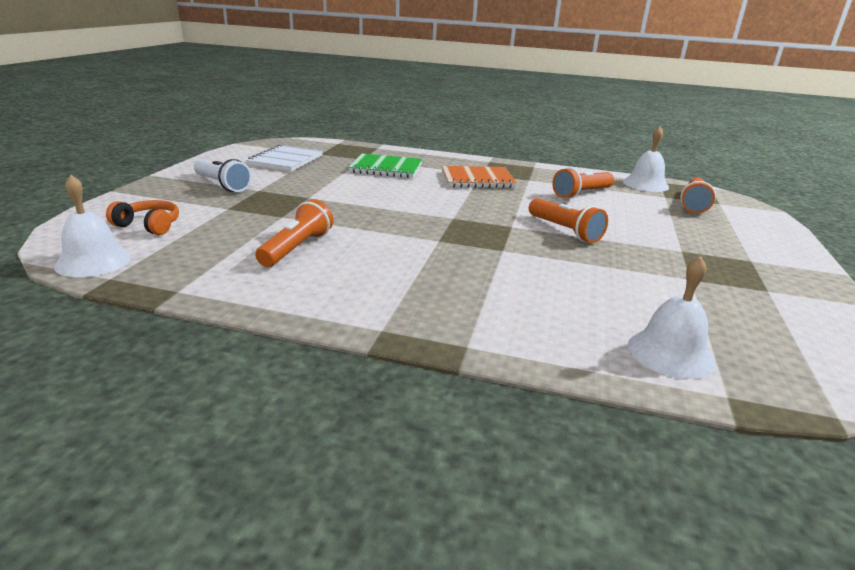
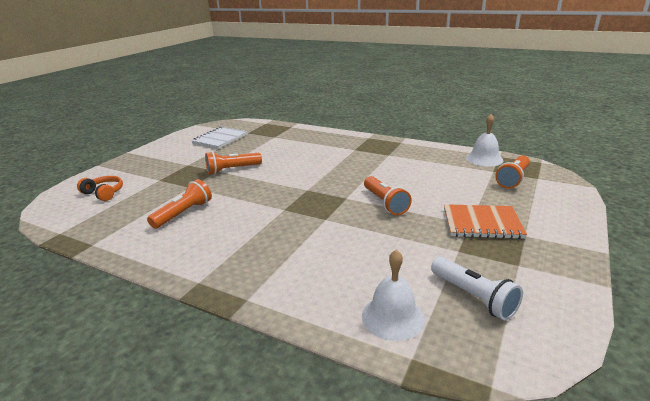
camera: 15 degrees right, 0 degrees up
(93, 261) = (57, 220): white bell -> none
(222, 185) = (167, 160): white flashlight -> white flashlight (473, 297)
(386, 168) = (286, 145): green notebook -> none
(477, 179) = (347, 155): orange notebook -> orange notebook (482, 223)
(581, 194) = (422, 168): orange flashlight -> orange flashlight (232, 170)

